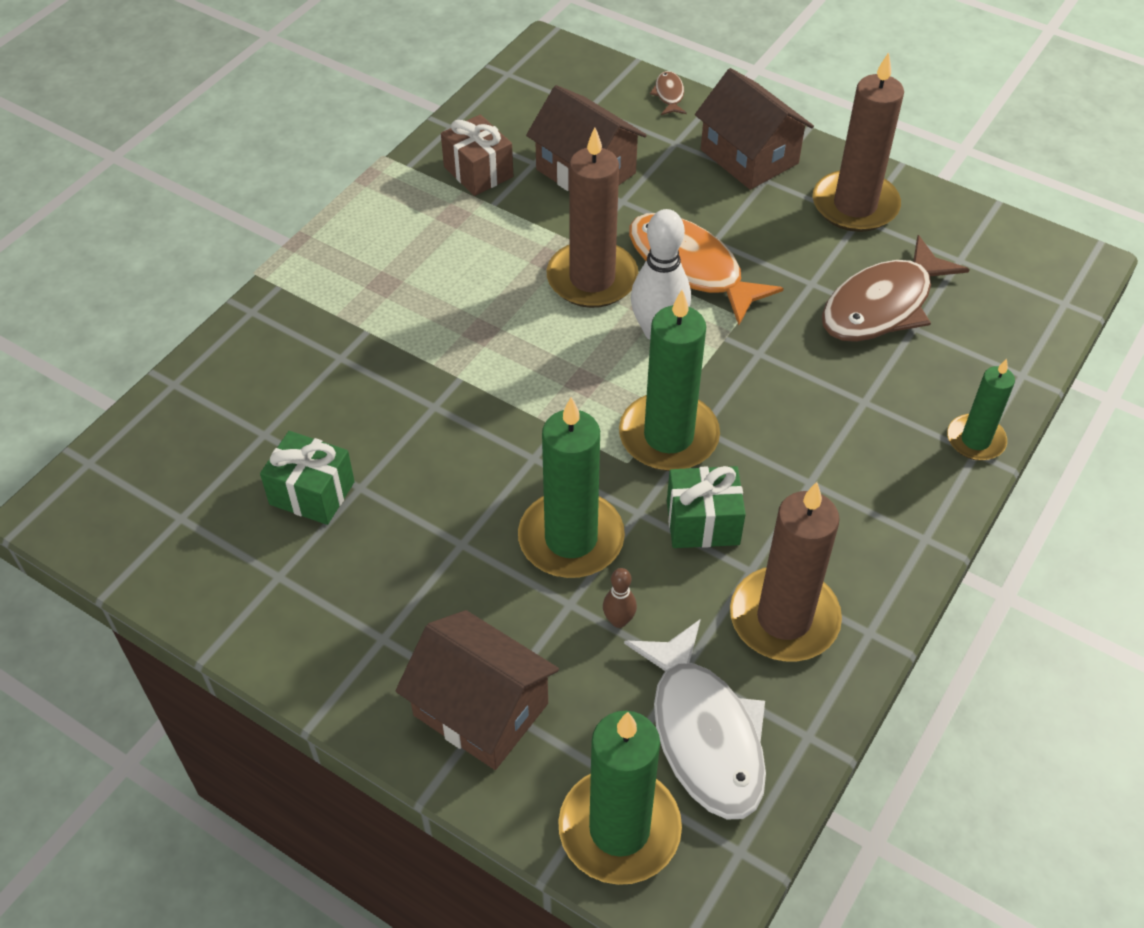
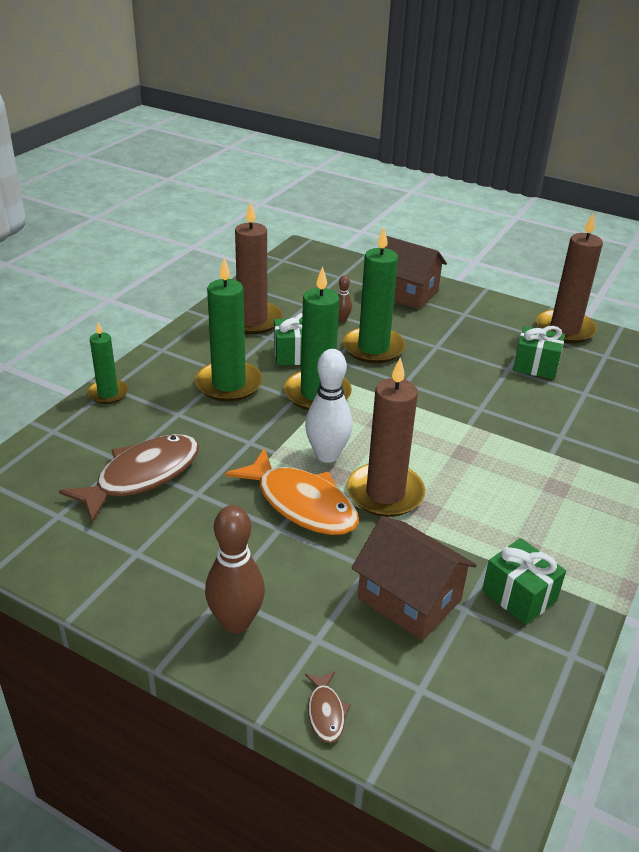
camera: 175 degrees right, 15 degrees down
(478, 172) = (519, 596): brown gift -> green gift
(619, 829) = (335, 264): green candle -> green candle (229, 384)
(704, 733) = (297, 287): white fish -> none
(749, 156) = (236, 622): brown house -> brown bowling pin
(855, 205) = (137, 566): brown candle -> brown candle (564, 329)

